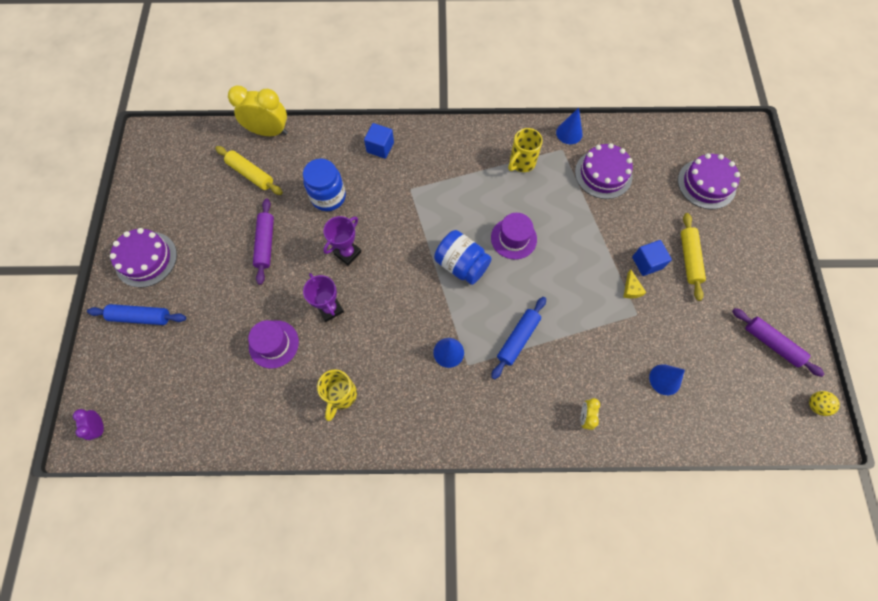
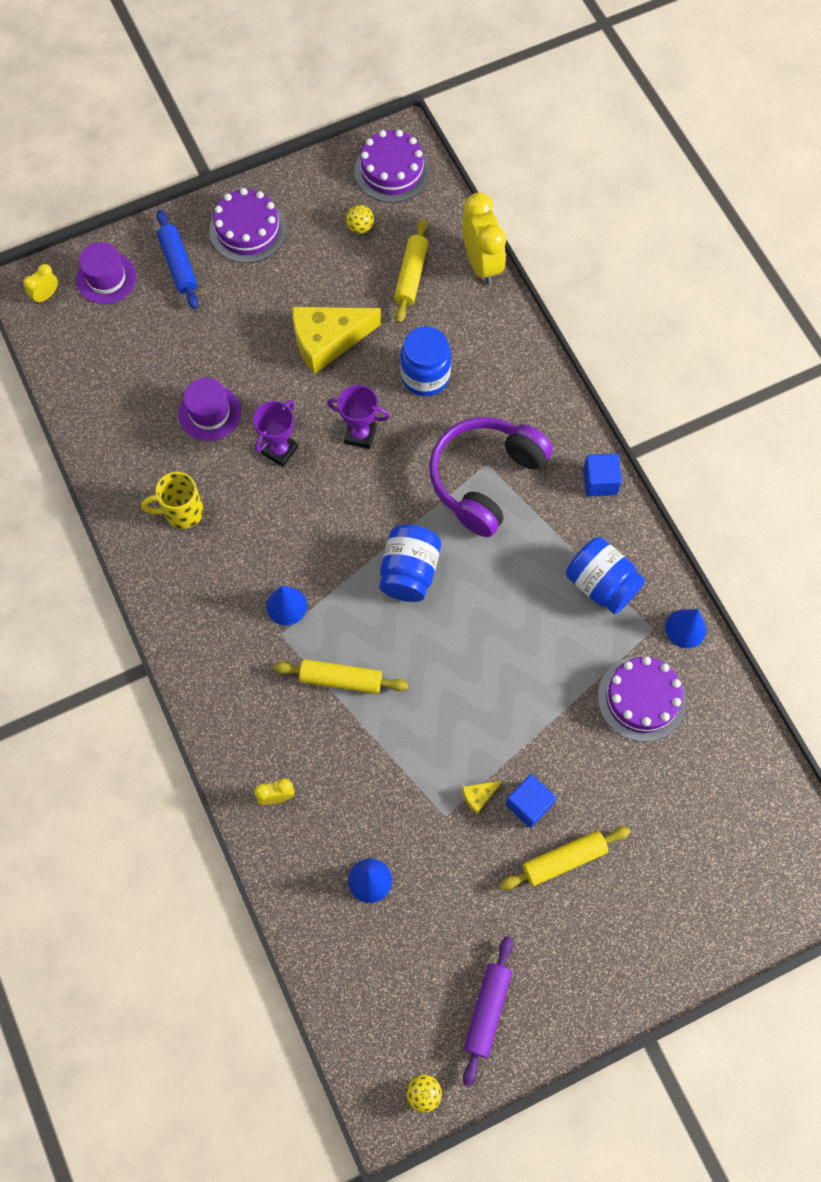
camera: 65 degrees right, 0 degrees up
(99, 427) = (46, 295): purple clock -> yellow clock
(194, 188) = (360, 227): none -> yellow ball
(266, 244) = (327, 340): purple rolling pin -> yellow cheese
(380, 147) = (529, 401): blue cube -> blue cube (600, 481)
(420, 194) = (485, 479): none -> purple headphones
(513, 238) = (479, 619): purple hat -> purple hat (106, 278)
(518, 339) = (341, 680): blue rolling pin -> yellow rolling pin
(521, 163) = (601, 584): yellow mug -> blue jar
(706, 184) = (703, 848): purple cake -> purple cake (392, 171)

